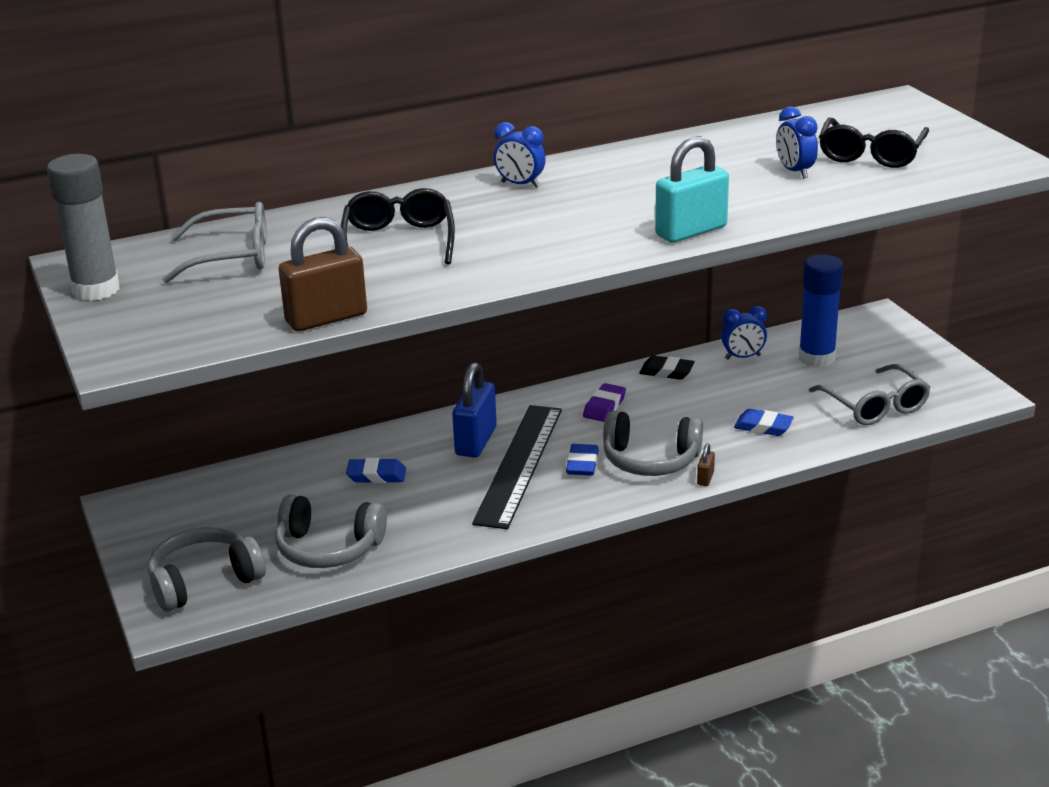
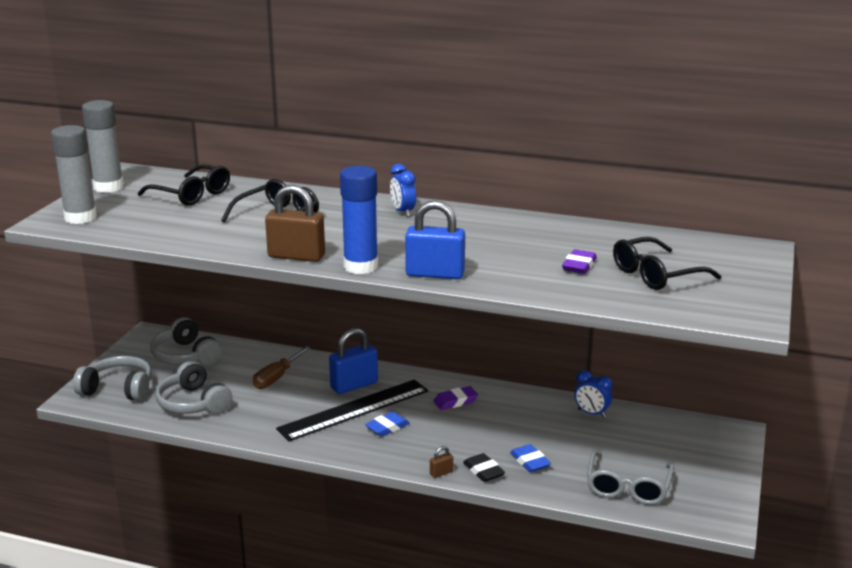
camera: 40 degrees right, 5 degrees down
(152, 337) = (80, 218): none -> grey glue stick
(232, 257) = (192, 195): grey glasses -> black glasses
(326, 318) = (162, 241): brown padlock -> brown padlock (296, 256)
(376, 475) = (276, 378): blue eraser -> brown screwdriver
(650, 460) = (428, 445): grey headphones -> grey headphones (185, 356)
(666, 372) = (527, 399): black eraser -> black eraser (483, 471)
(691, 231) = (435, 274): turquoise padlock -> blue padlock
(794, 172) = (579, 266): blue clock -> purple eraser
(816, 358) = (641, 437): blue glue stick -> blue glue stick (361, 266)

